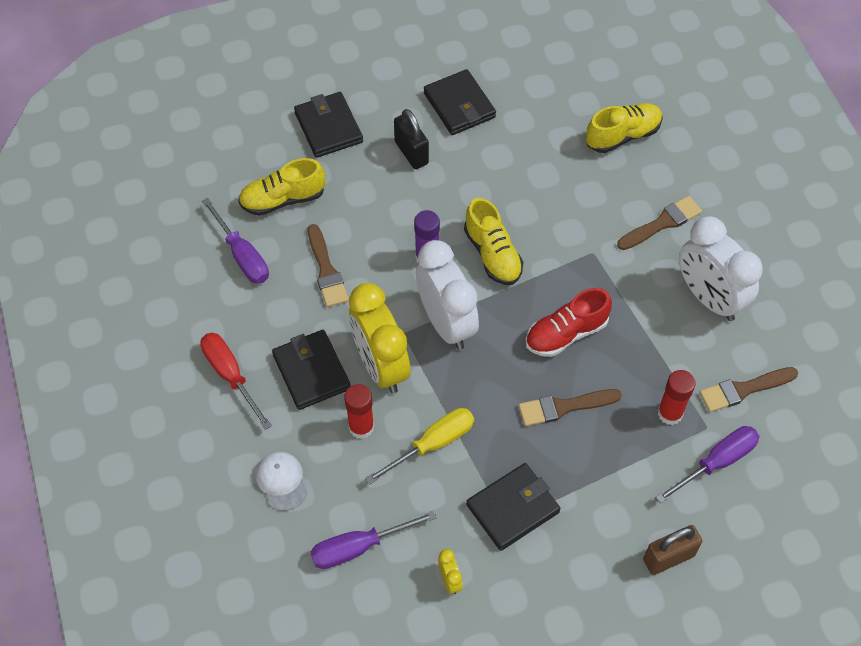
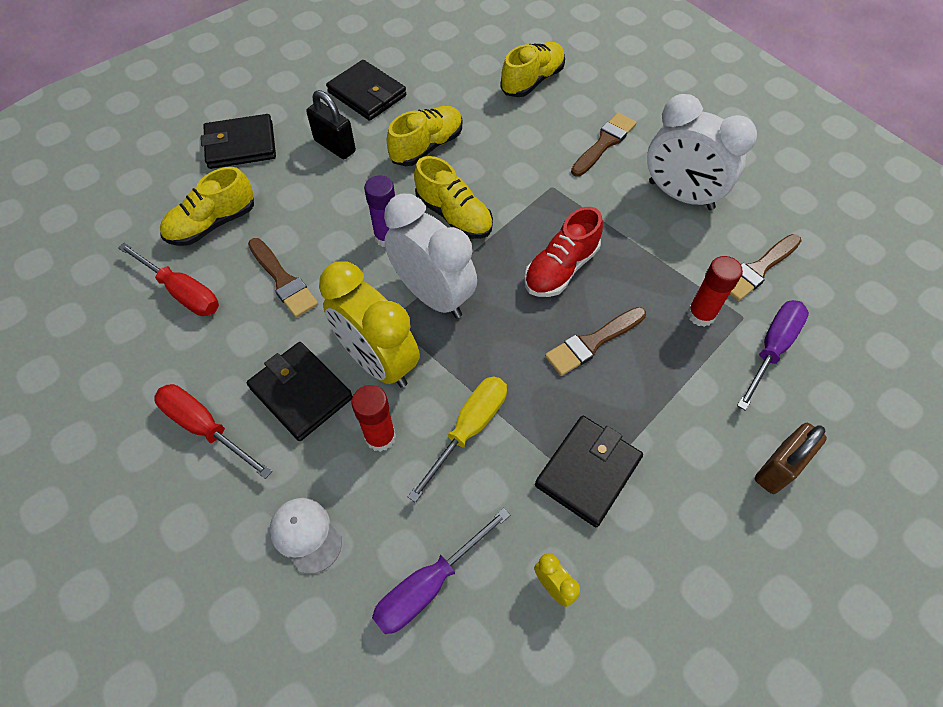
camera: 20 degrees left, 0 degrees up
(242, 255) = (183, 292): purple screwdriver -> red screwdriver
(328, 127) = (241, 145): black wallet -> black wallet turned 60 degrees counterclockwise
(494, 178) = (427, 147): none -> yellow shoe

